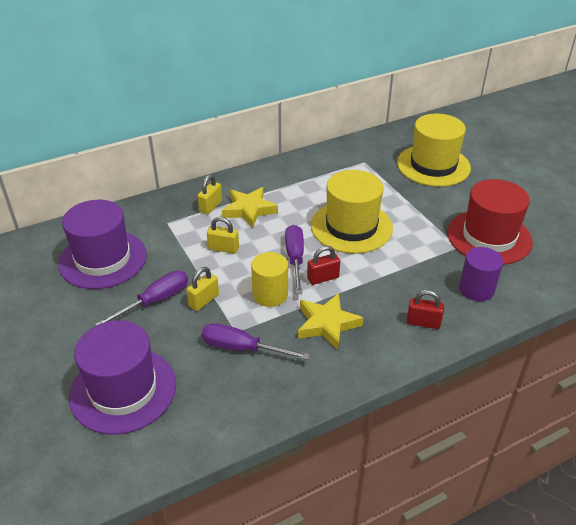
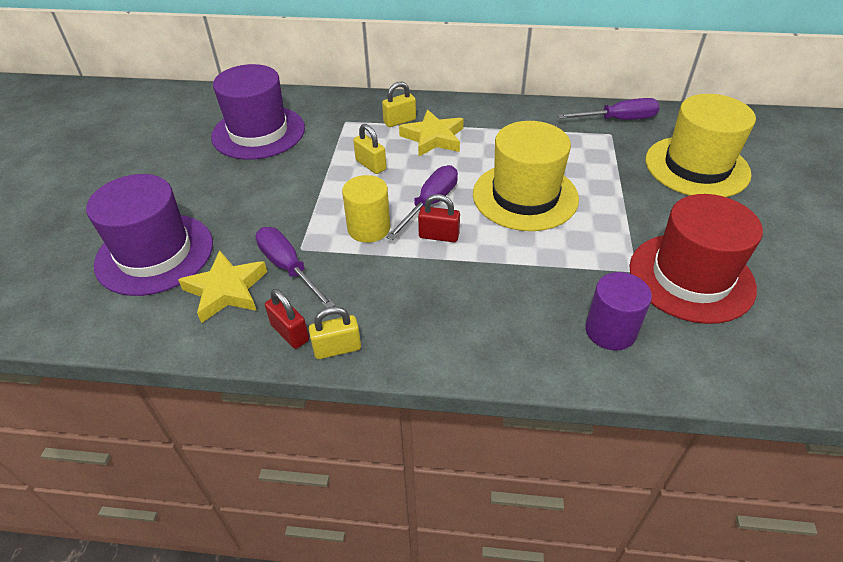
camera: 35 degrees right, 5 degrees up
(155, 301) = (261, 187): purple screwdriver -> purple screwdriver (618, 120)
(204, 300) = (302, 206): yellow padlock -> yellow padlock (337, 348)
(327, 324) = (394, 285): yellow star -> yellow star (226, 290)
(423, 322) = (502, 336): red padlock -> red padlock (290, 333)

